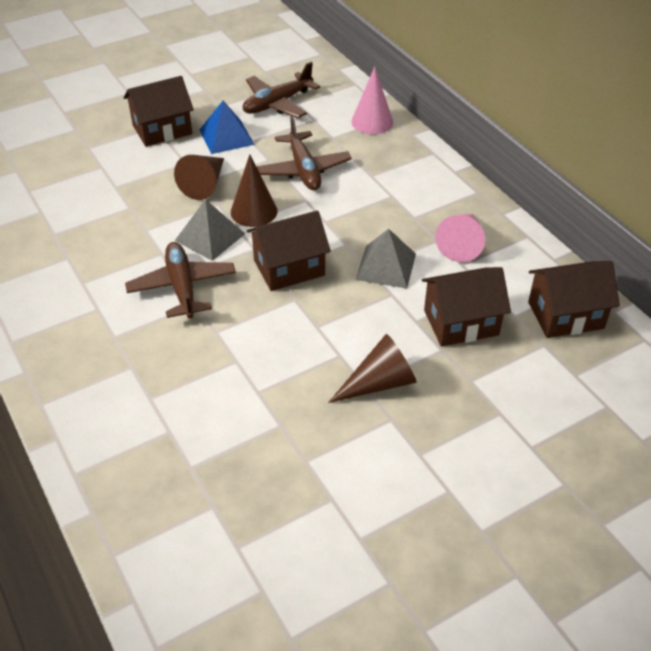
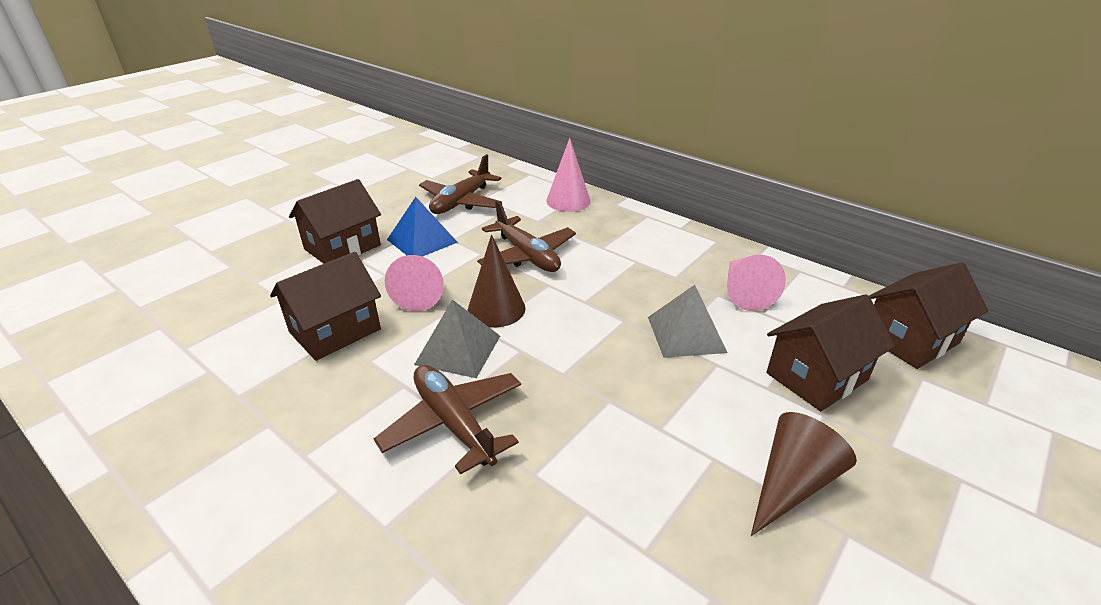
camera: 20 degrees left, 10 degrees down
(205, 184) = (421, 292): brown cone -> pink cone
(289, 268) = (577, 363): brown house -> brown house (335, 331)

